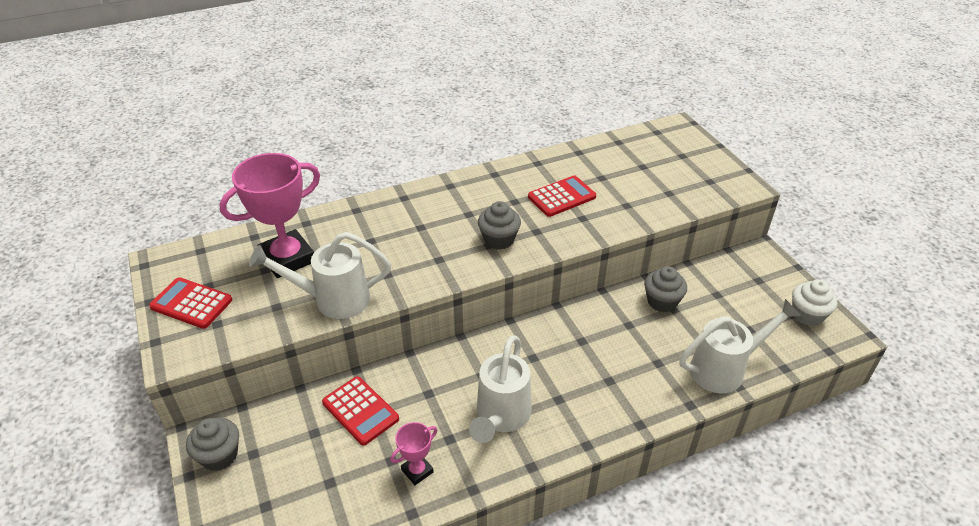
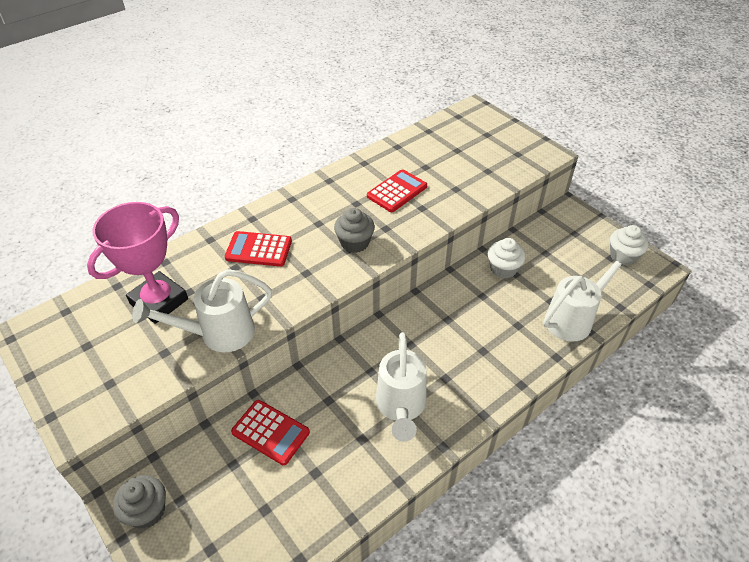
camera: 15 degrees left, 5 degrees up
(191, 303) = (75, 368): red calculator -> red calculator (259, 249)
(417, 471) = (343, 477): pink trophy -> none
(662, 301) = (503, 269): grey cupcake -> white cupcake

